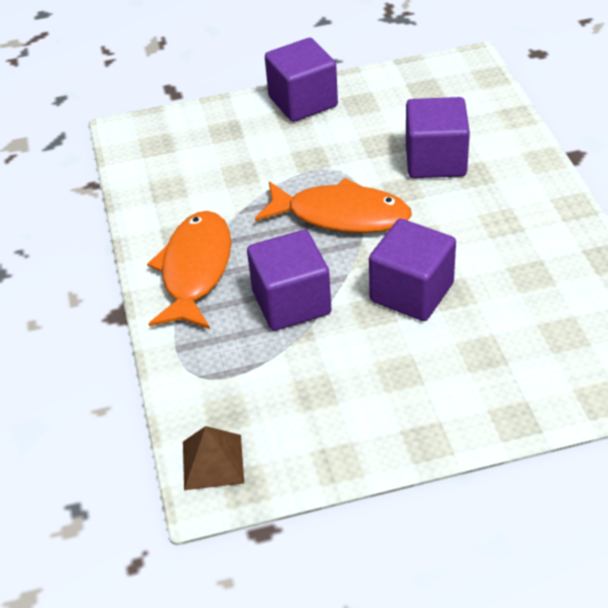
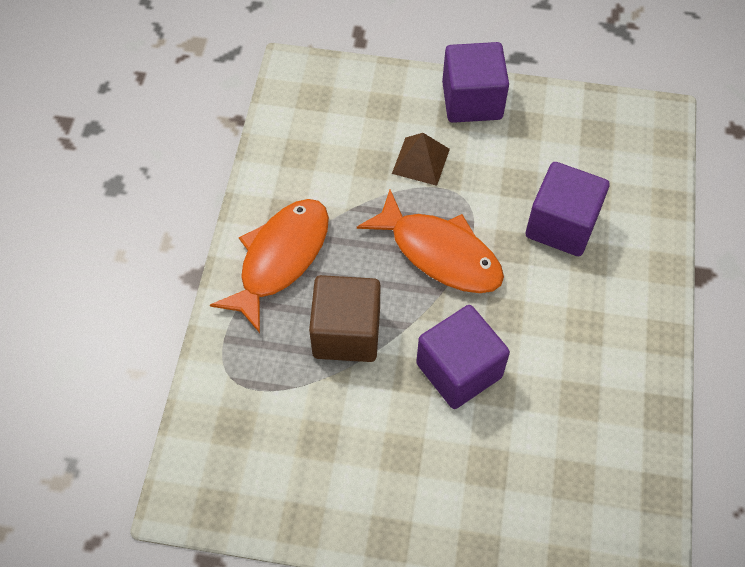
camera: 20 degrees right, 15 degrees up
(213, 462) = (199, 473): brown pyramid -> brown pyramid (421, 161)
(291, 302) = (346, 333): purple cube -> brown cube

